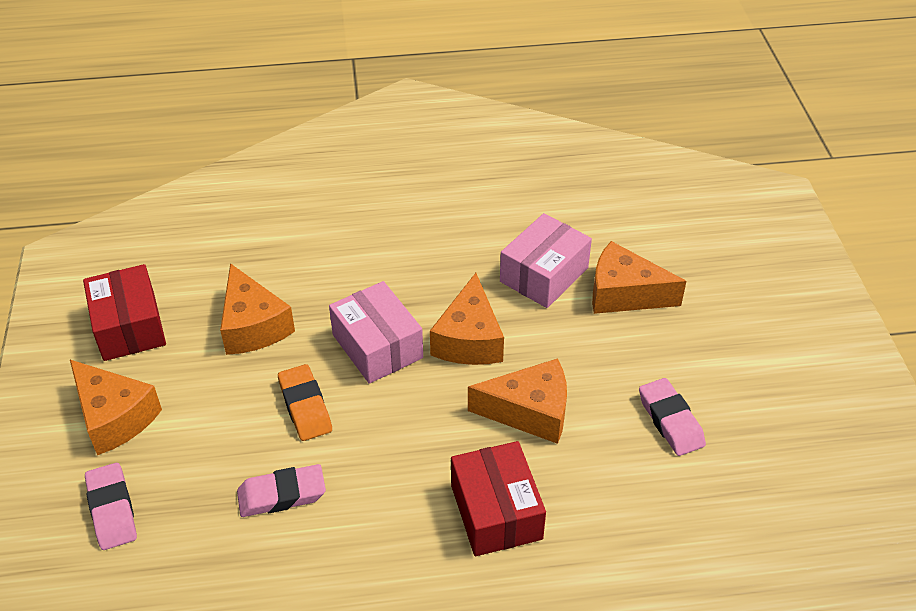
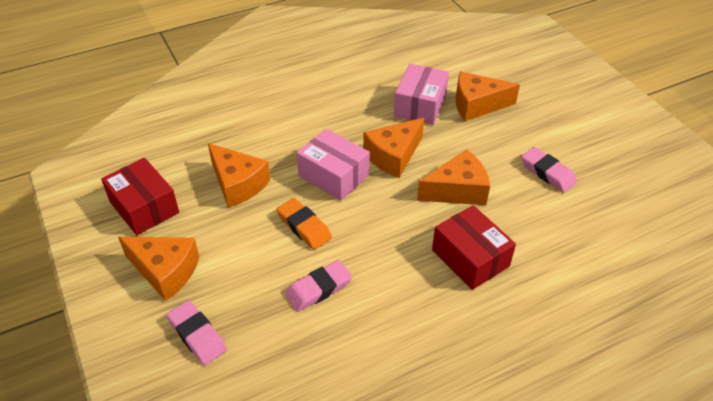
camera: 20 degrees left, 0 degrees up
(469, 339) = (393, 156): orange cheese -> orange cheese turned 60 degrees clockwise

